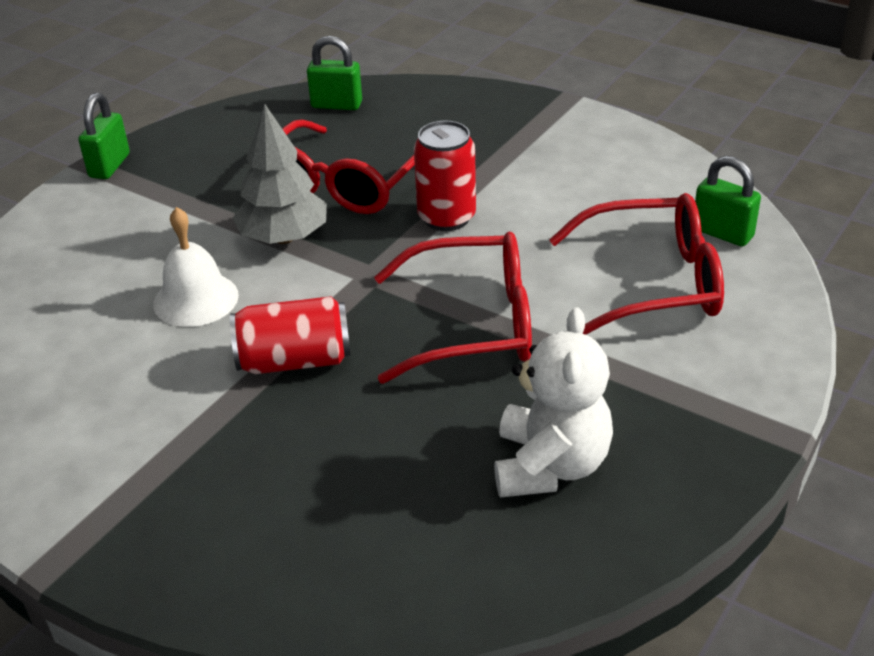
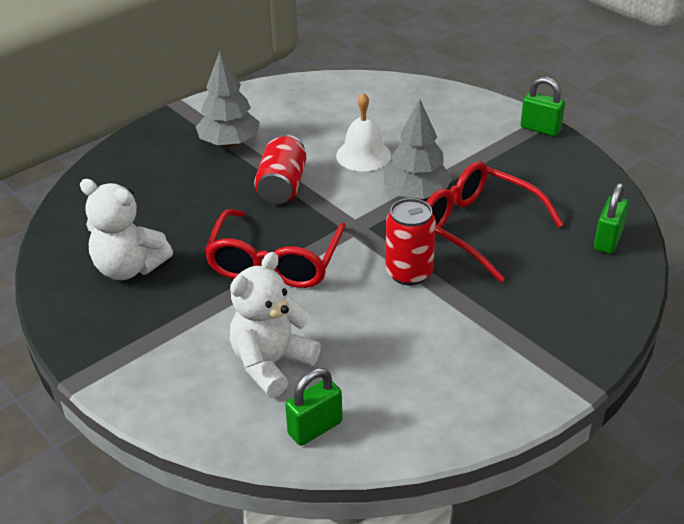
camera: 105 degrees right, 0 degrees up
(179, 453) = (229, 143): none -> grey tree
(653, 283) = (271, 364): red glasses -> white teddy bear

